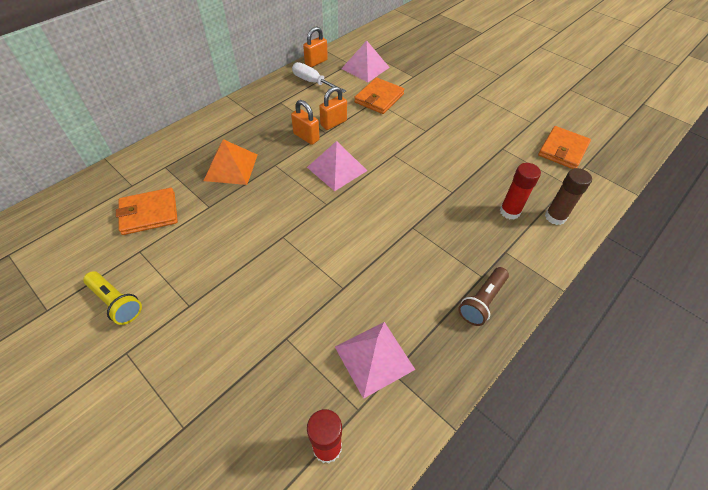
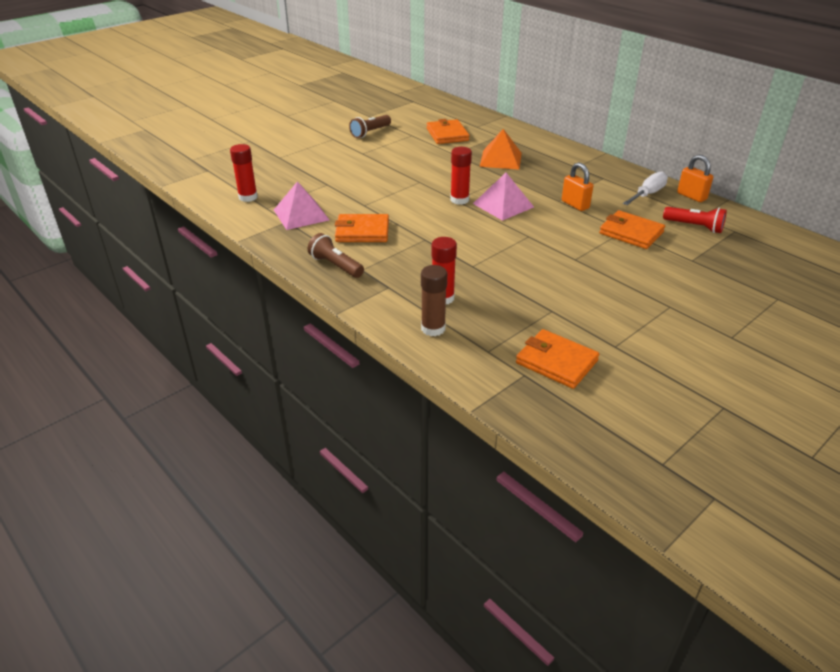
camera: 95 degrees right, 15 degrees down
(116, 302) = (370, 132): yellow flashlight -> brown flashlight
(306, 137) = (549, 191): orange padlock -> none
(327, 201) = (459, 200): none -> red glue stick
(365, 68) = (694, 227): pink pyramid -> red flashlight
(406, 283) = (362, 231): none -> orange wallet

